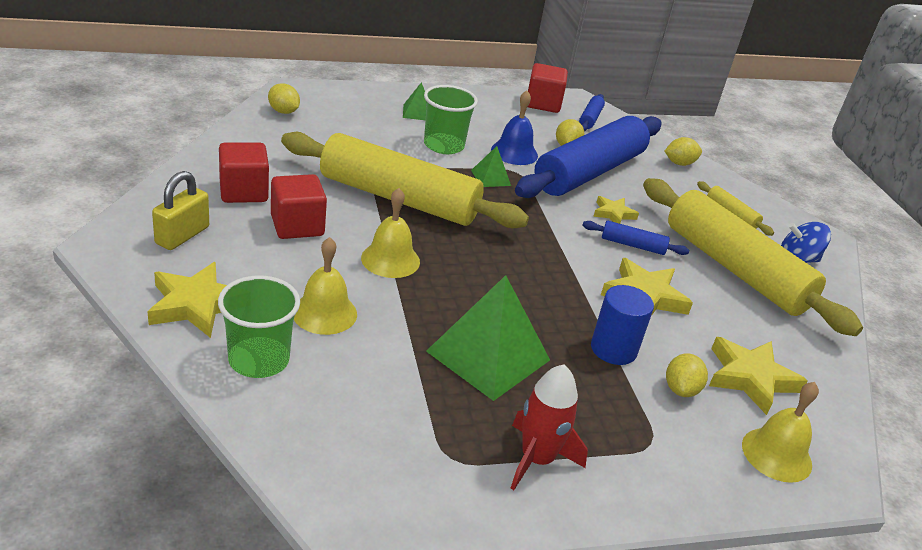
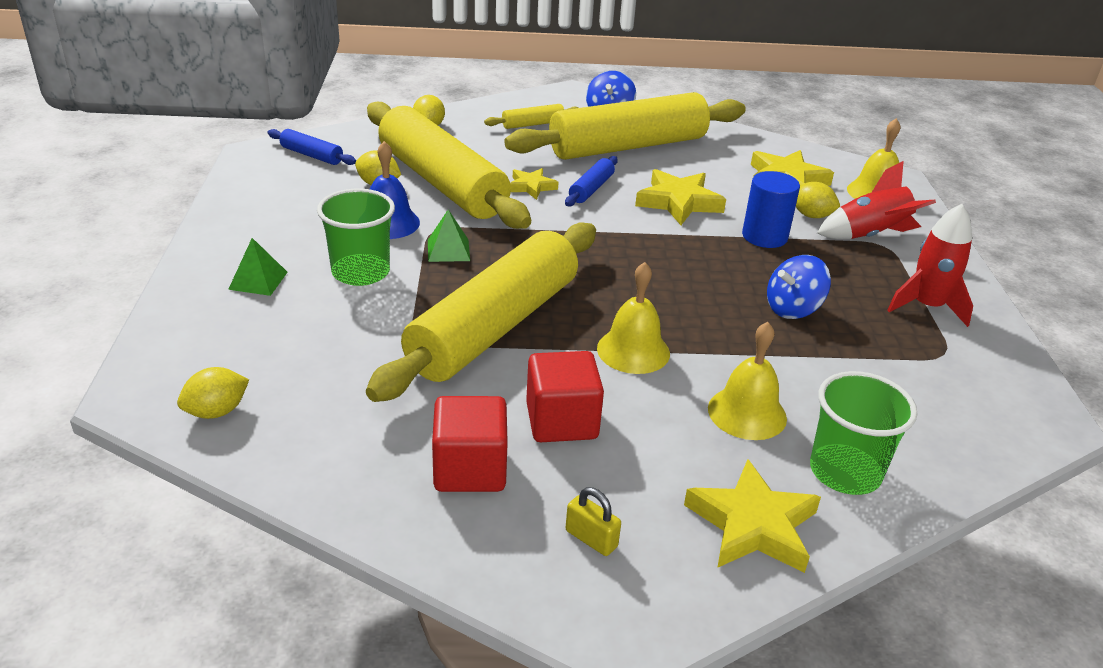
camera: 75 degrees left, 0 degrees up
(182, 235) = (591, 539): yellow padlock -> yellow padlock, size x0.61
(488, 355) = (792, 309): green pyramid -> blue spinning top
(543, 104) = (262, 179): red cube -> none
(589, 172) = (441, 182): blue rolling pin -> yellow rolling pin
(665, 434) = (870, 236): none -> red rocket

